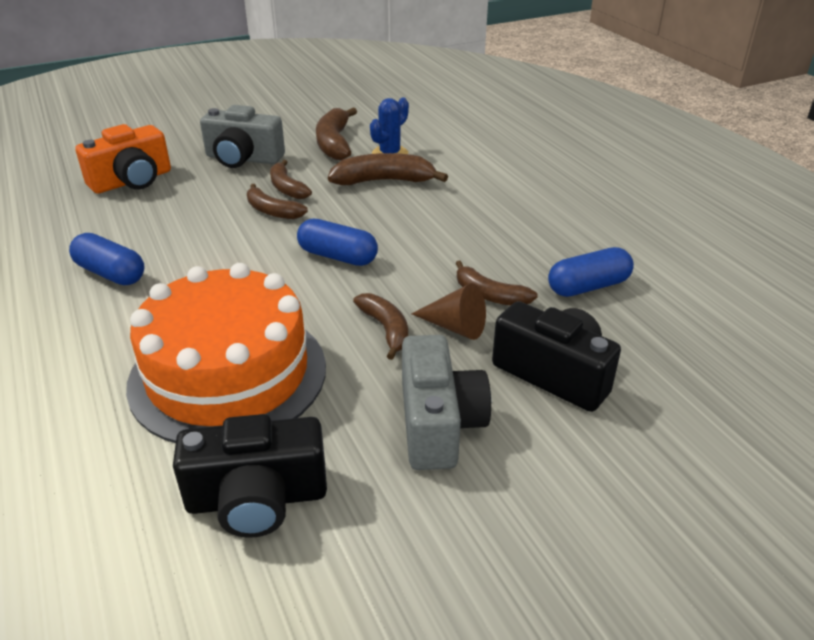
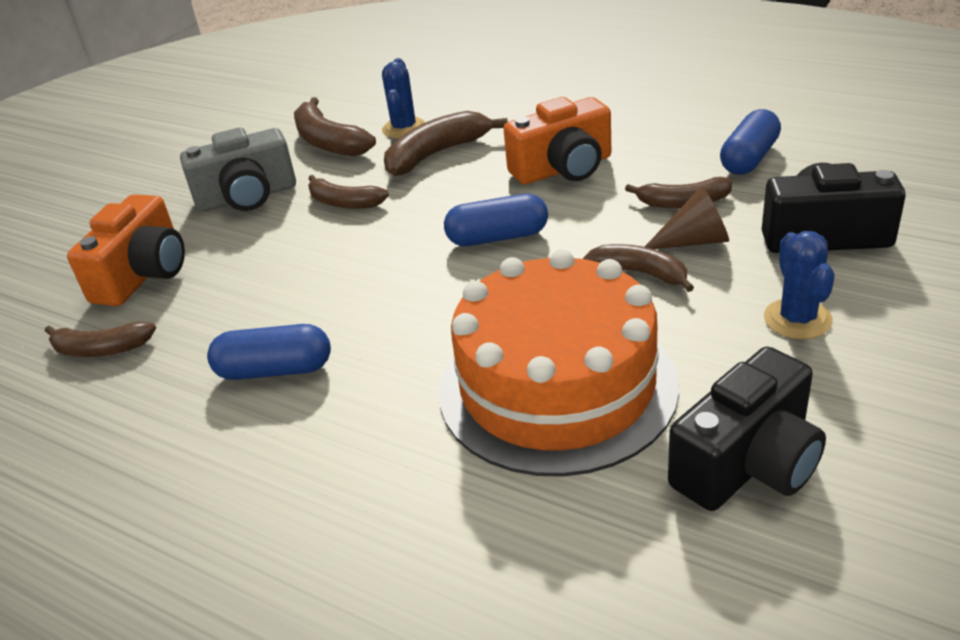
camera: 30 degrees left, 0 degrees up
(272, 211) = (363, 230): brown banana -> brown banana (101, 349)
(438, 424) = (797, 319): grey camera -> blue cactus
(446, 230) = (563, 169): none -> orange camera

